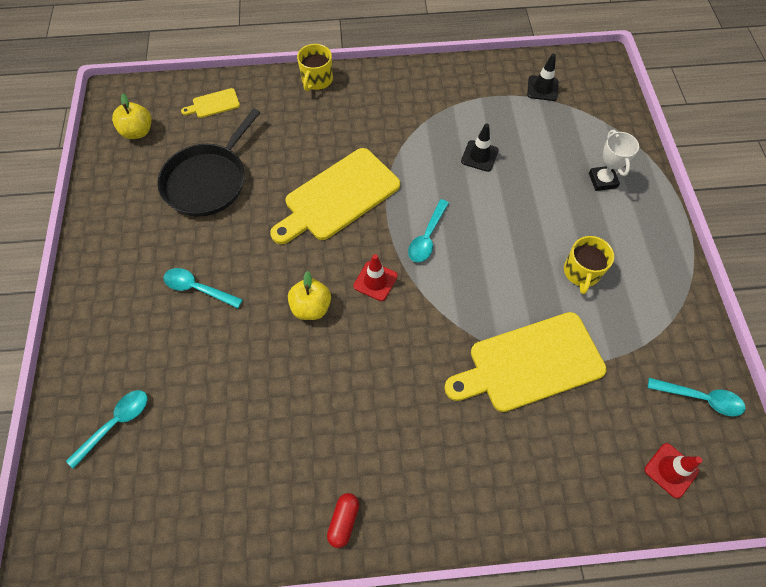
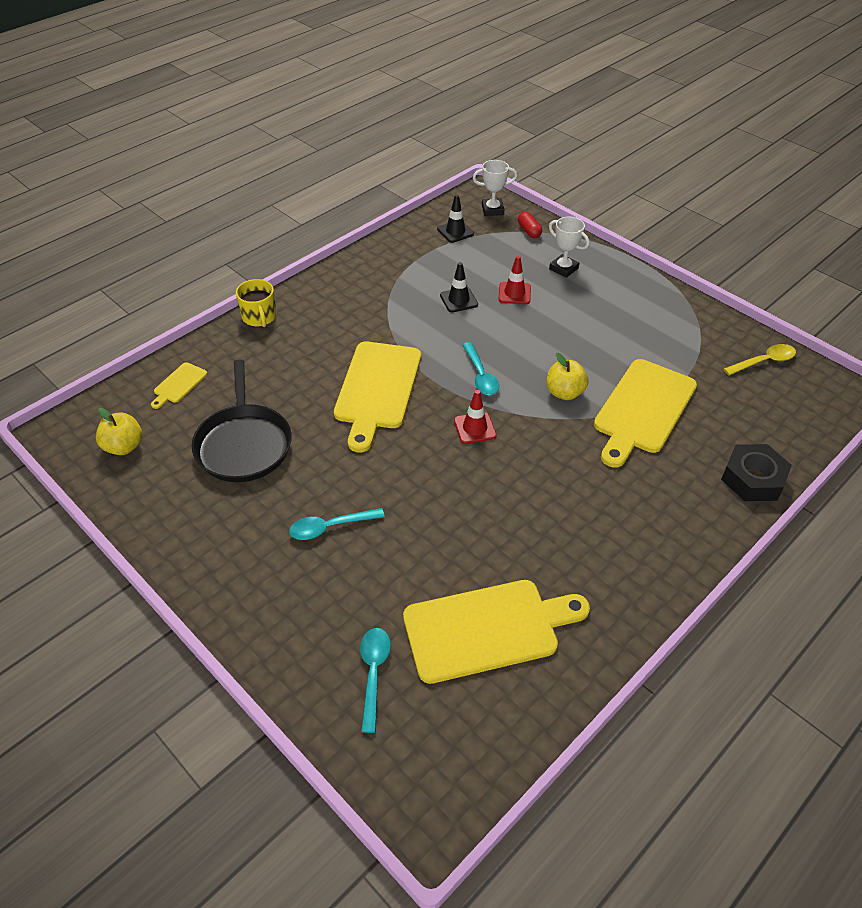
camera: 40 degrees left, 15 degrees down
(216, 454) = (487, 629): none -> yellow cutting board
(311, 307) = (444, 477): yellow apple -> yellow apple (564, 393)
(344, 521) = (632, 597): red capsule -> red capsule (529, 231)
(559, 502) = (753, 479): none -> black nut
(581, 272) = (613, 333): yellow mug -> none
(597, 84) = (492, 210): none -> white trophy
(671, 470) = (792, 413): red traffic cone -> red traffic cone (514, 293)
(700, 398) = (763, 361): turquoise spoon -> yellow spoon

